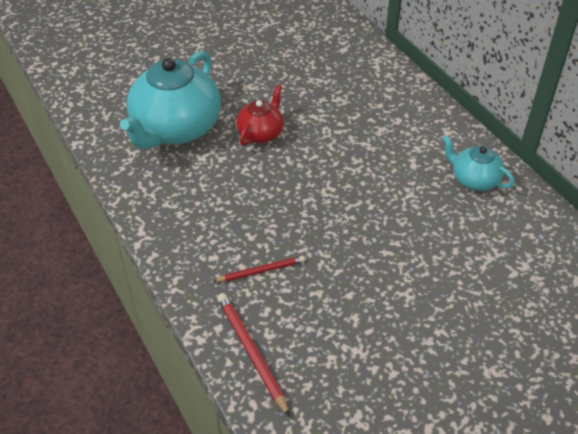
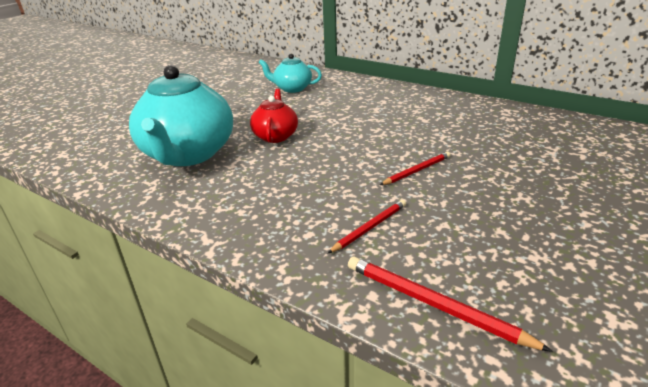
camera: 25 degrees left, 15 degrees down
(347, 228) = (417, 170): none -> red pencil
(474, 180) = (479, 115): turquoise teapot -> turquoise teapot (292, 88)

